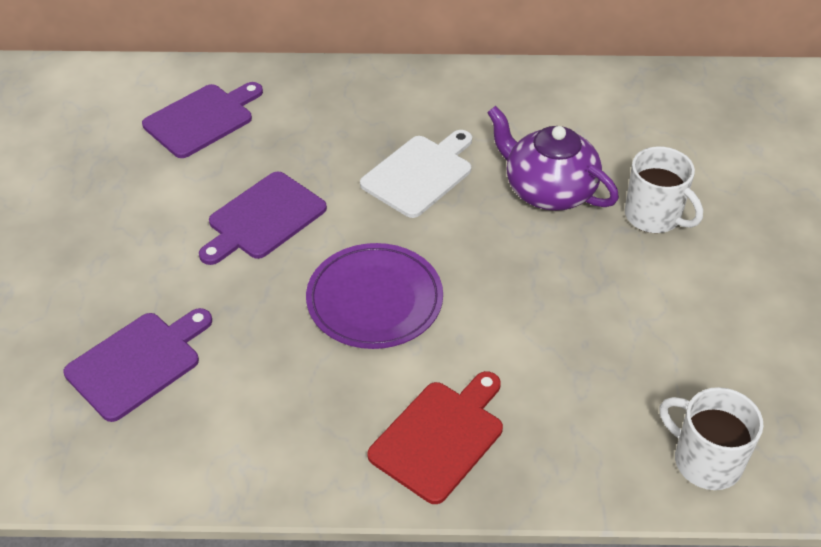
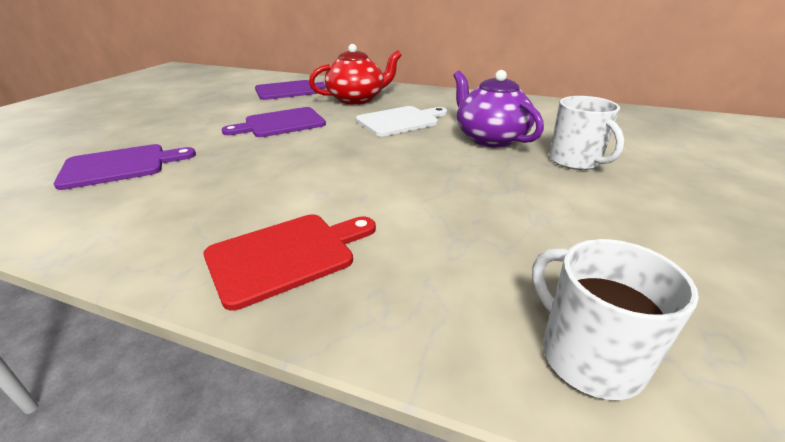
camera: 20 degrees right, 15 degrees down
(326, 125) = (357, 99): none -> red teapot
(374, 300) = (315, 166): purple plate -> none

